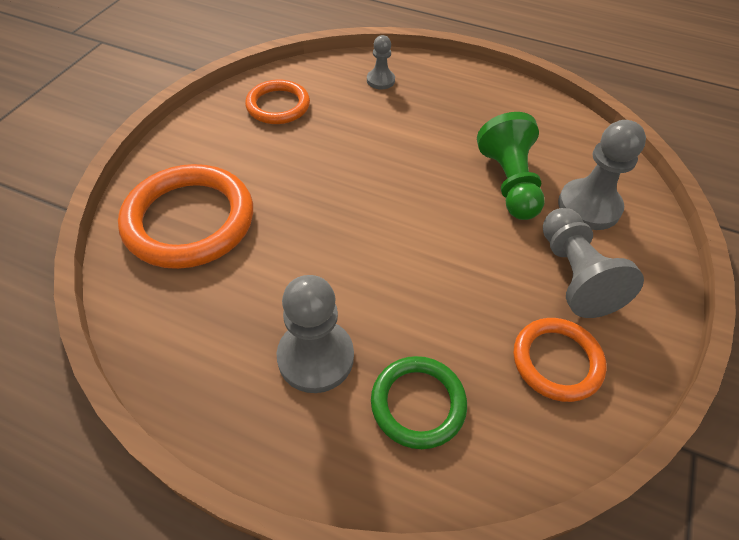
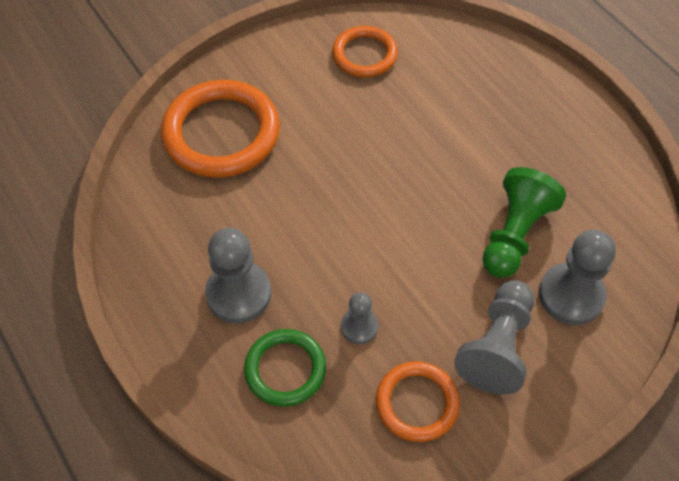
camera: 35 degrees right, 5 degrees up
(380, 80) = (480, 69): grey pawn -> grey pawn (359, 327)

